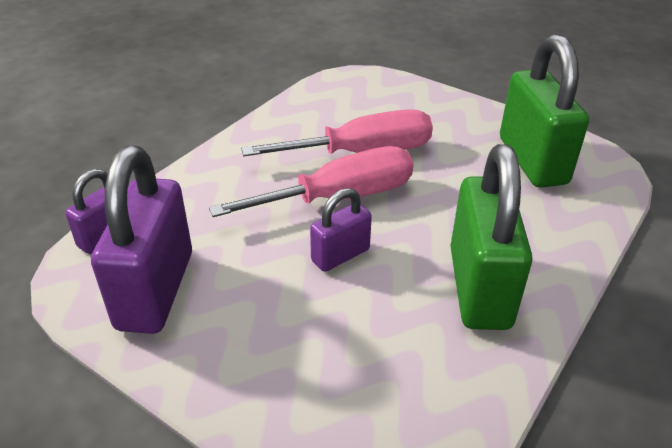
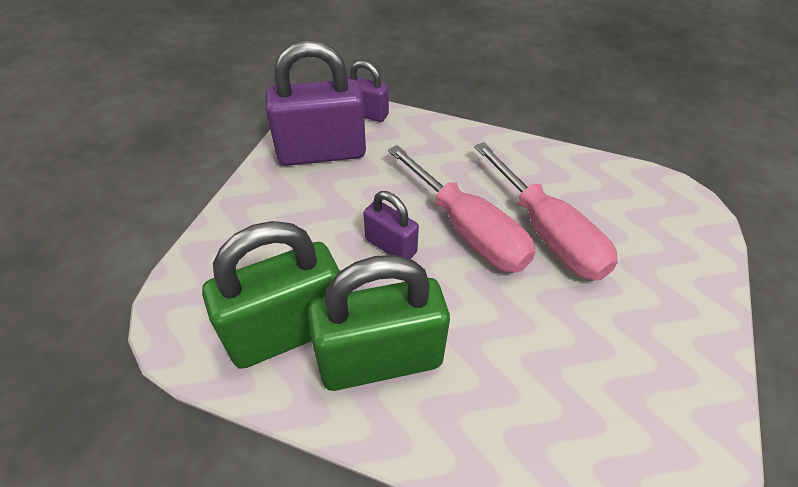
camera: 75 degrees right, 10 degrees up
(532, 161) = (631, 403): green padlock -> green padlock (288, 331)

